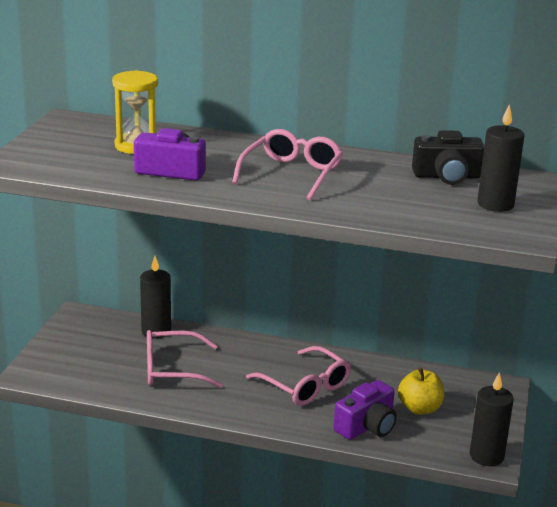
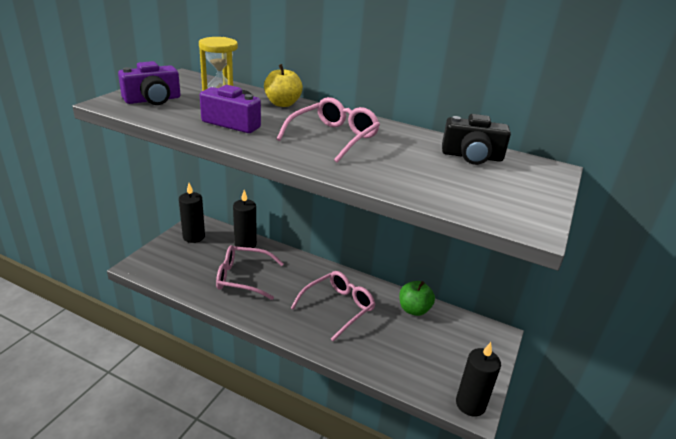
camera: 10 degrees right, 5 degrees up
(304, 385) = (337, 308): pink glasses -> pink glasses turned 105 degrees counterclockwise
(367, 426) = (375, 355): purple camera -> purple camera (153, 100)
(397, 374) = (414, 309): none -> green apple
(419, 408) = (424, 345): yellow apple -> yellow apple (282, 104)
(495, 204) = (510, 188): black candle -> black candle (194, 237)

